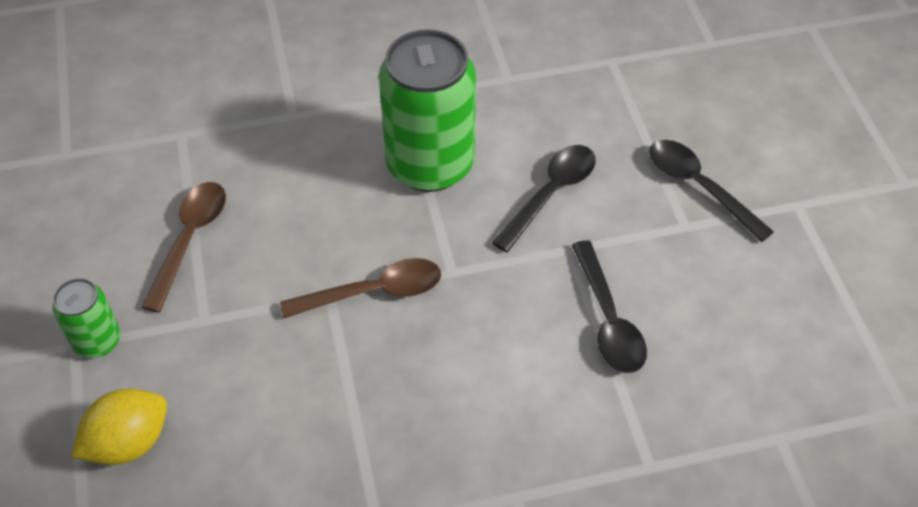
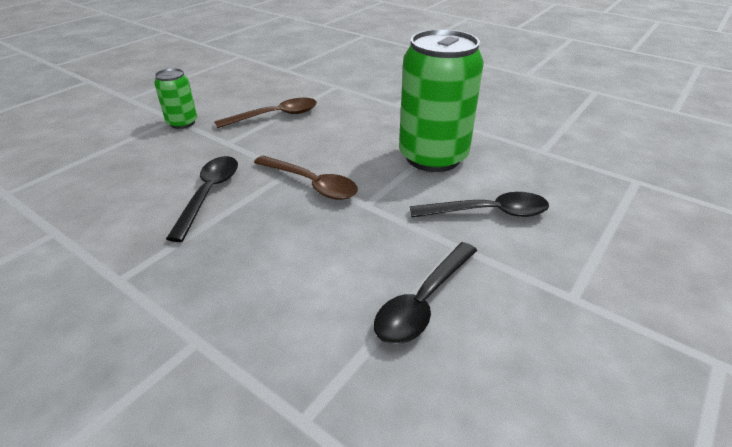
camera: 50 degrees right, 15 degrees down
(129, 442) = (121, 159): yellow lemon -> none
(699, 187) = (621, 284): black spoon -> black spoon (209, 194)

